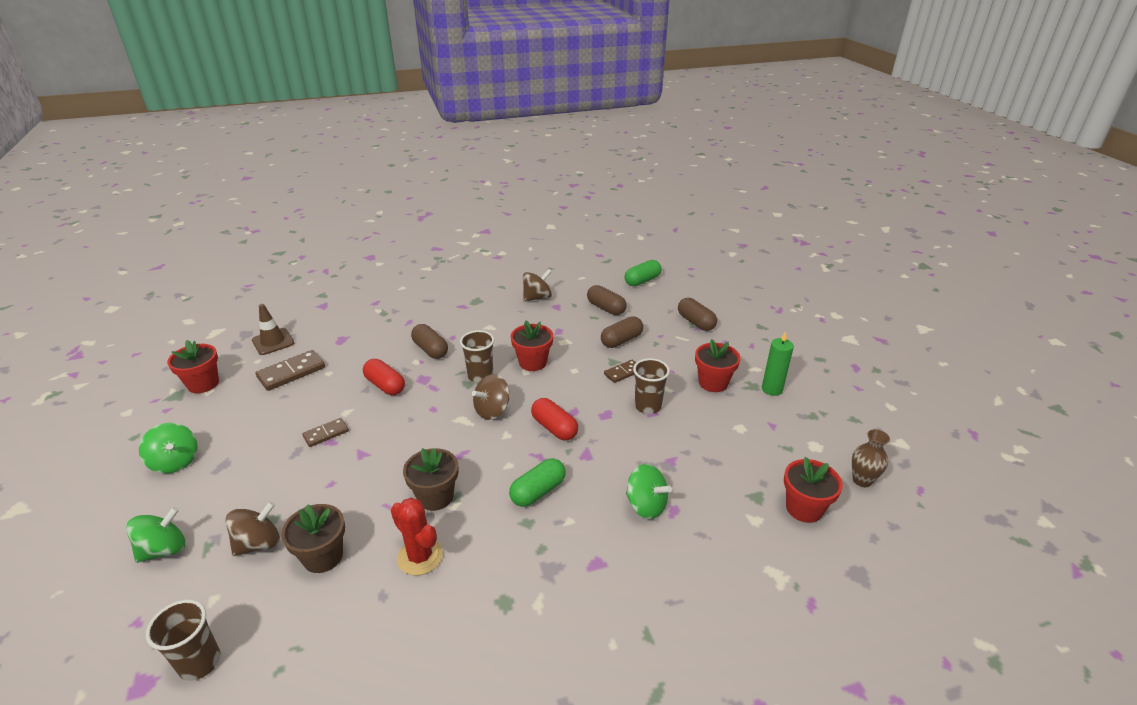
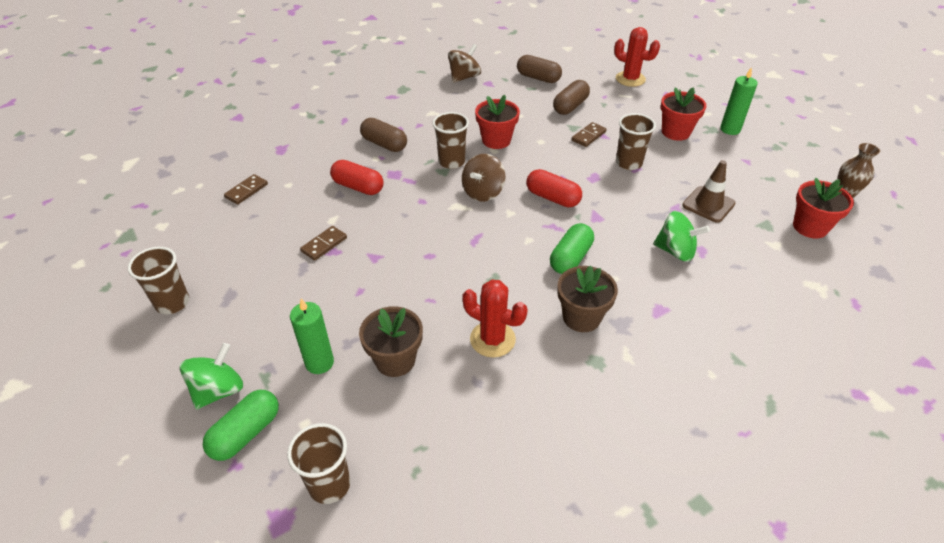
camera: 15 degrees left, 10 degrees up
(175, 462) = (172, 303): green spinning top -> brown cup
(203, 384) = (151, 219): red flower pot -> none
(258, 543) = (319, 362): brown spinning top -> green candle
(273, 342) = (204, 163): brown traffic cone -> brown traffic cone (708, 204)
(291, 372) = (246, 191): brown domino -> brown domino, size x0.61
(435, 497) = (474, 282): brown flower pot -> brown flower pot (581, 317)
(642, 281) = (558, 47): green capsule -> green capsule (246, 433)
(696, 322) = (630, 79): brown capsule -> red cactus

